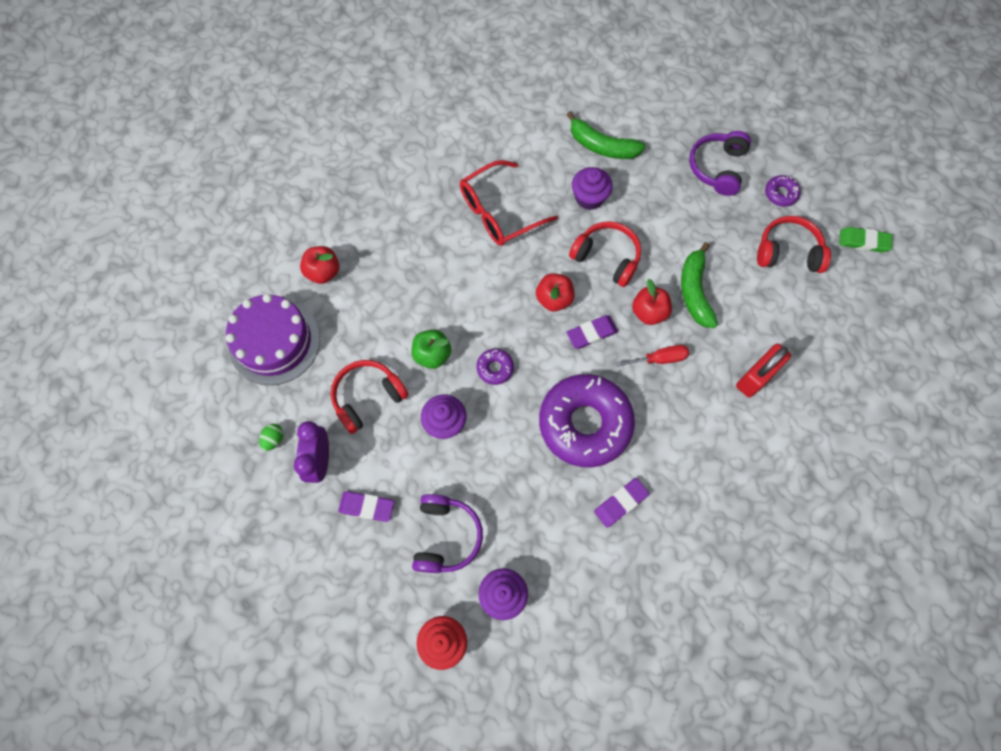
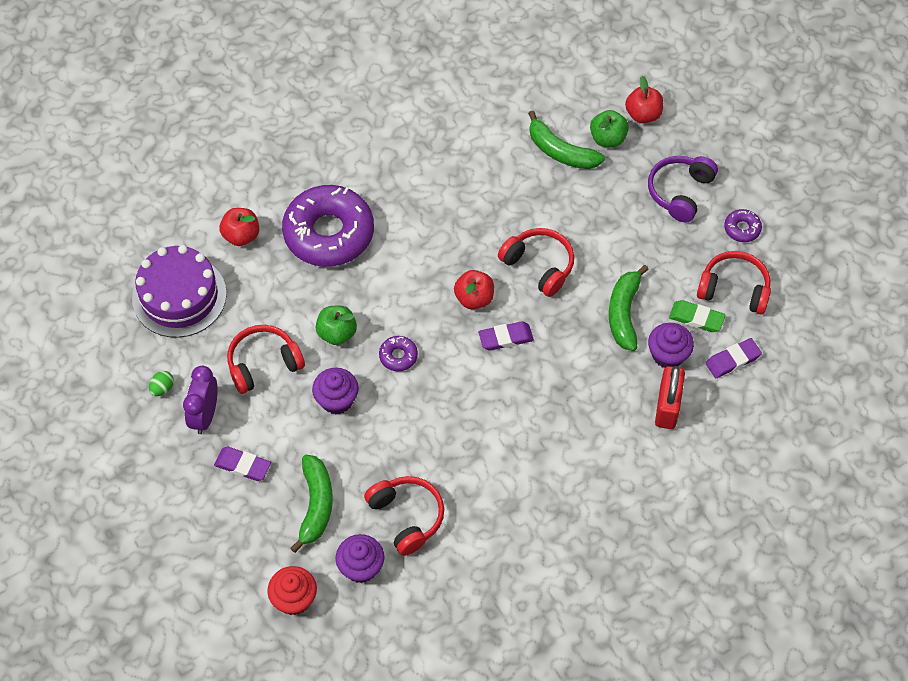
camera: 10 degrees right, 10 degrees down
(446, 536) = (316, 505): purple headphones -> green banana
(498, 212) = (435, 203): red glasses -> none
(536, 533) = (406, 517): none -> red headphones
(585, 423) = (478, 423): purple donut -> purple donut (329, 233)
(589, 198) = (534, 202): purple cupcake -> purple cupcake (668, 355)
(620, 503) = (498, 503): purple eraser -> purple eraser (732, 360)
(641, 128) = (608, 138): none -> green apple
(649, 312) = (570, 326): red apple -> red apple (643, 114)
(659, 359) = (570, 374): red screwdriver -> none
(756, 377) = (667, 407): red padlock -> red padlock turned 45 degrees counterclockwise
(863, 241) = (819, 291): green eraser -> green eraser (696, 318)

